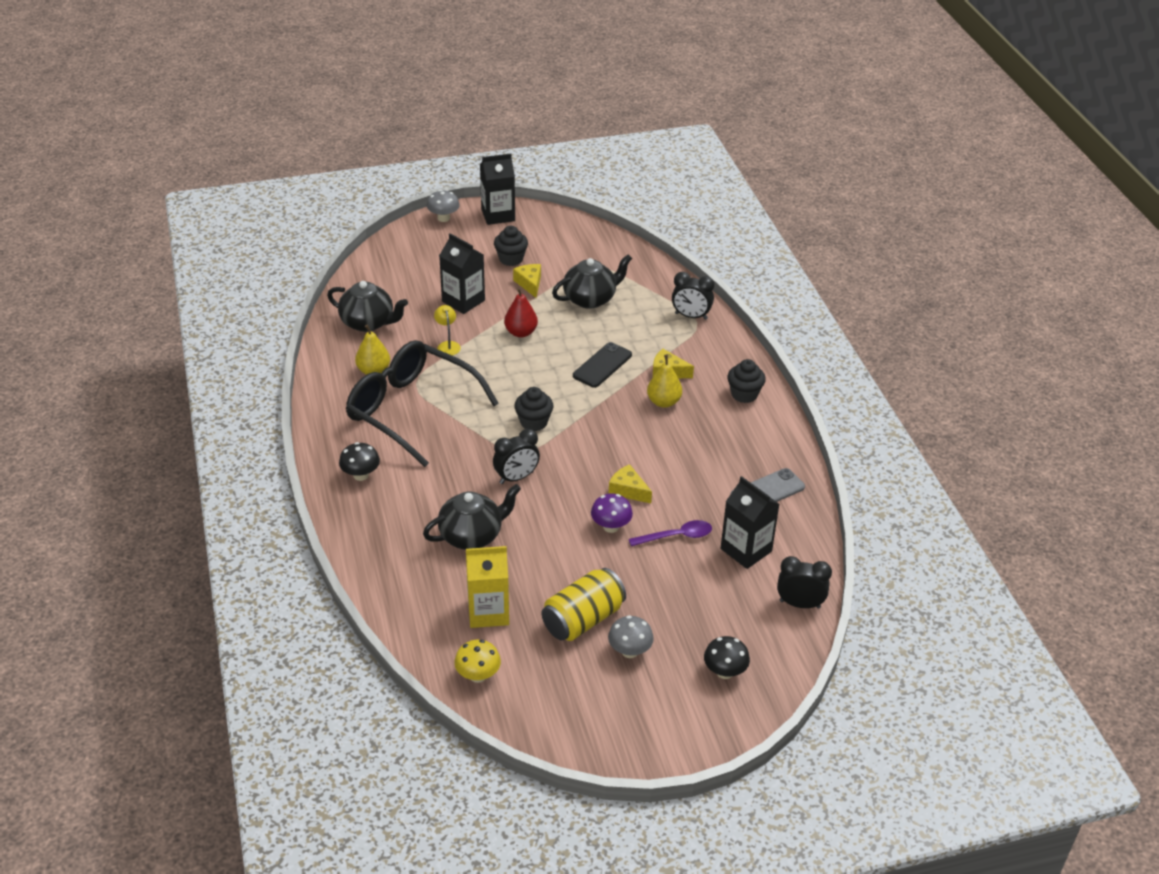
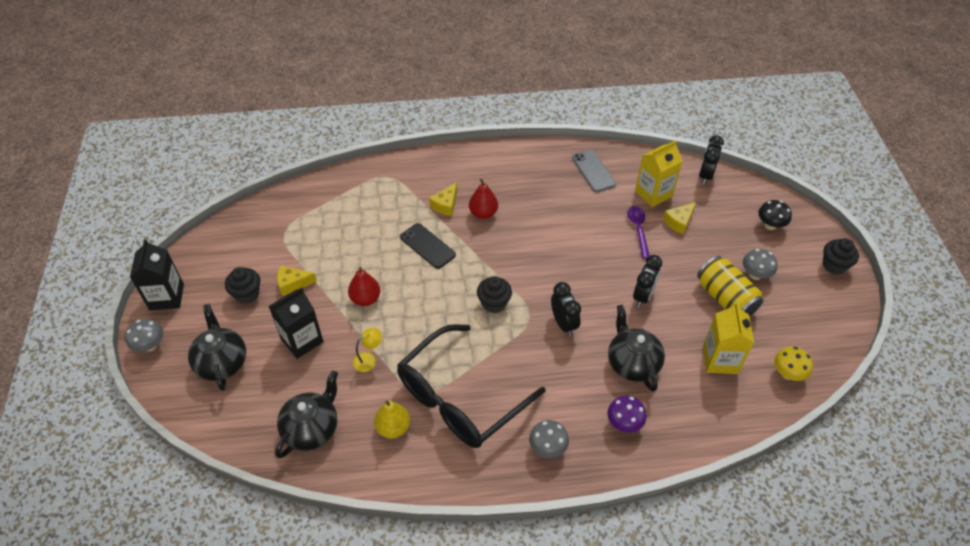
camera: 80 degrees left, 10 degrees up
(361, 475) = (547, 447): black mushroom -> grey mushroom
(448, 345) = (369, 359): yellow lamp -> yellow lamp turned 150 degrees clockwise
(590, 299) = (331, 241): black teapot -> black teapot (222, 362)
(611, 527) = (626, 267): purple mushroom -> purple mushroom (624, 423)
(628, 490) = (586, 251): yellow cheese -> yellow cheese (679, 222)
(663, 402) = (483, 213): yellow pear -> red pear
(691, 316) = (377, 179): black clock -> black clock (643, 296)
(744, 394) = (483, 164): black cupcake -> black cupcake (834, 265)
(746, 550) = (653, 193): black carton -> yellow carton

